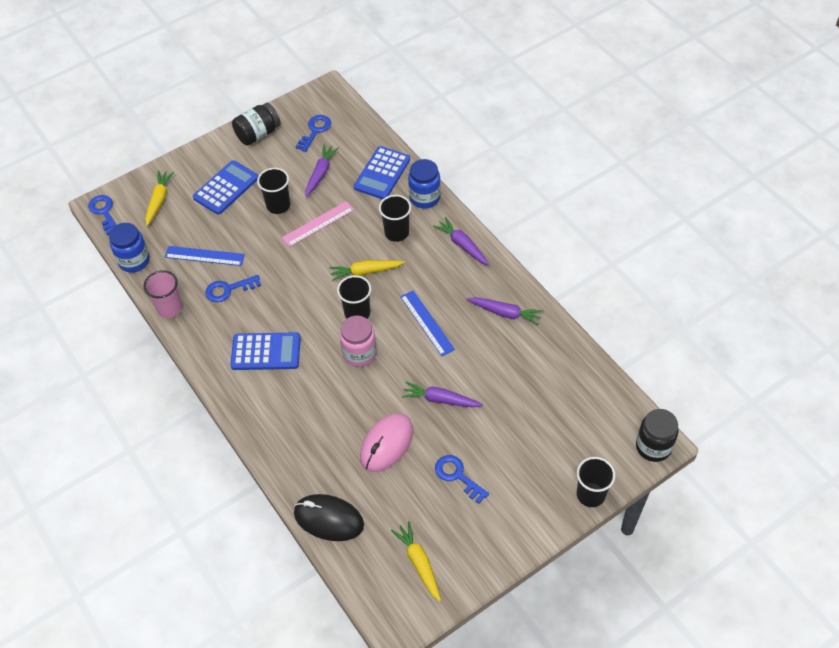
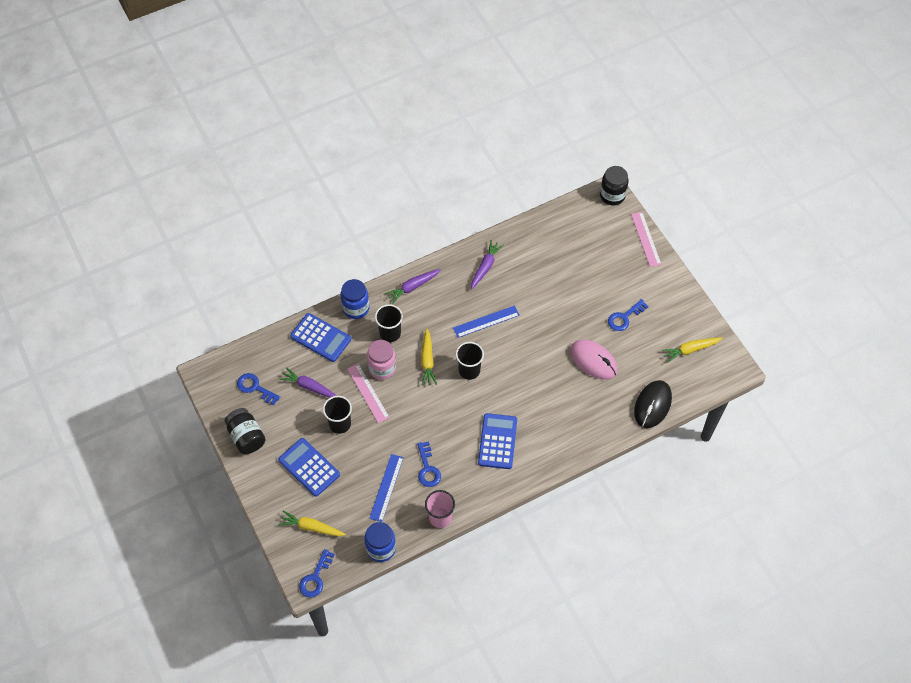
camera: 85 degrees left, 5 degrees up
(104, 212) = (315, 578): blue key -> blue key turned 45 degrees counterclockwise
(359, 354) = (509, 372): pink jar -> pink jar (382, 368)
(440, 400) = (558, 320): purple carrot -> none
(590, 494) = (646, 239): black cup -> pink ruler

